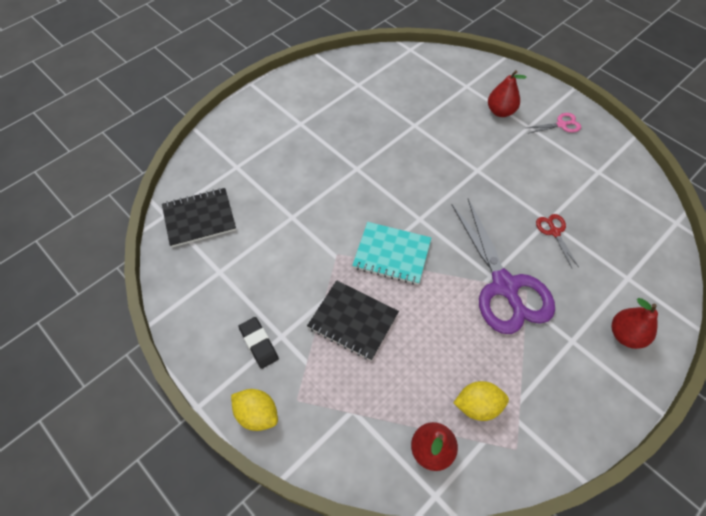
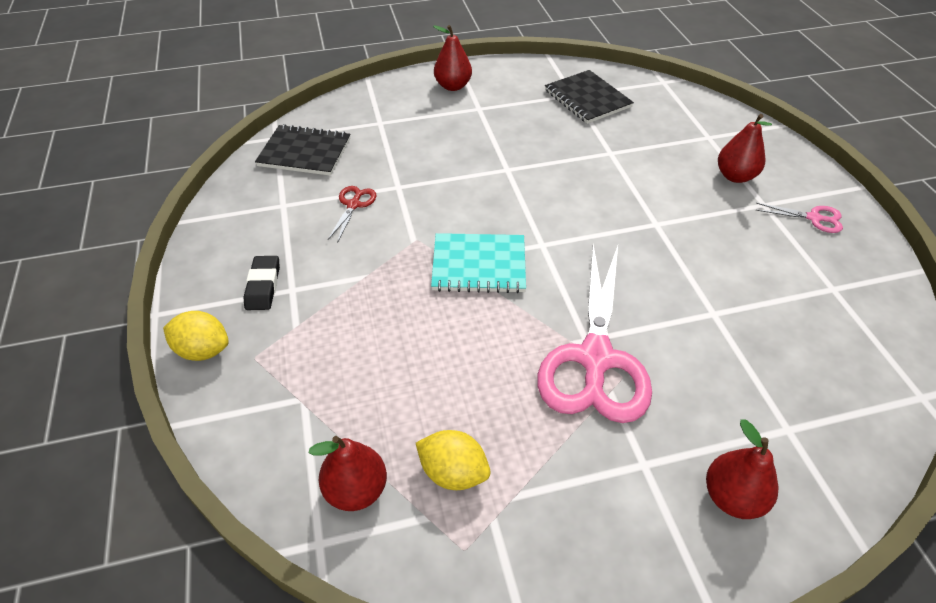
camera: 30 degrees right, 10 degrees down
(257, 414) = (203, 350): yellow lemon -> yellow lemon turned 45 degrees counterclockwise
(267, 111) = (453, 86): none -> red pear
(353, 321) = (379, 310): black notebook -> black notebook (587, 99)
(392, 254) = (479, 265): turquoise notebook -> turquoise notebook turned 45 degrees counterclockwise
(504, 286) = (595, 359): purple scissors -> pink scissors
(554, 232) = (713, 329): red scissors -> red scissors (353, 205)

